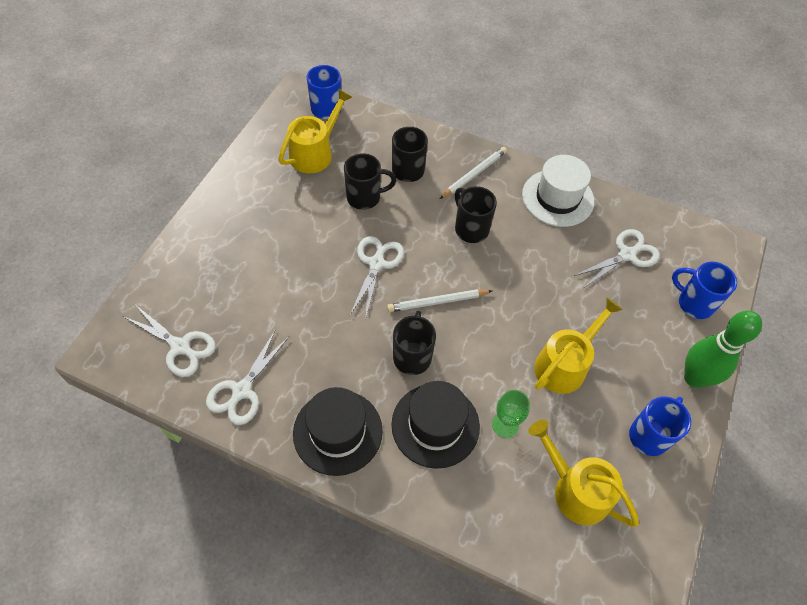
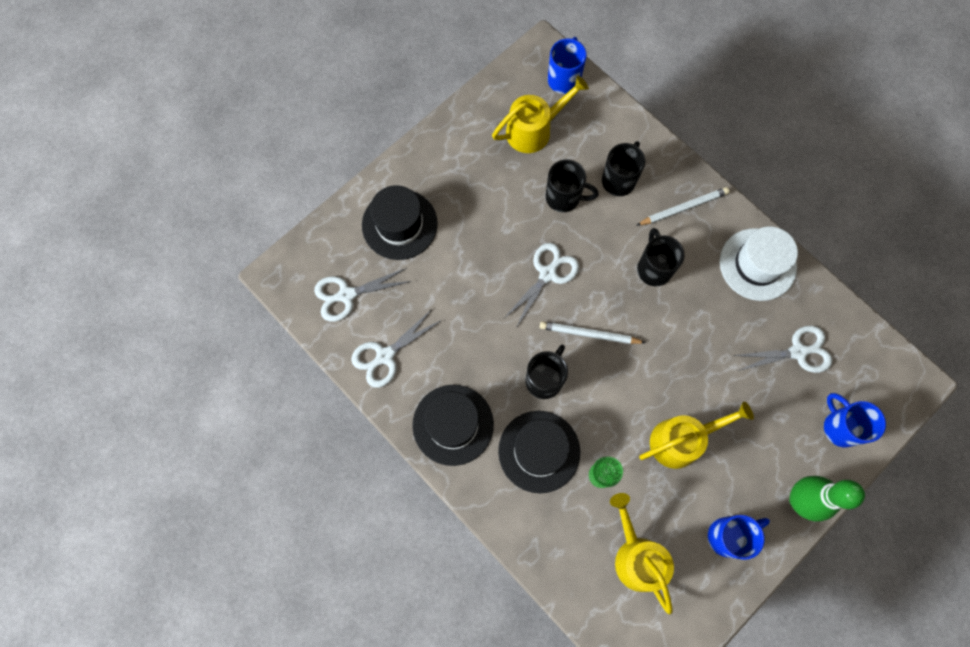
camera: 25 degrees right, 15 degrees up
(180, 347) = (346, 295): white scissors -> white scissors turned 105 degrees clockwise
(215, 266) = (399, 224): none -> black hat

